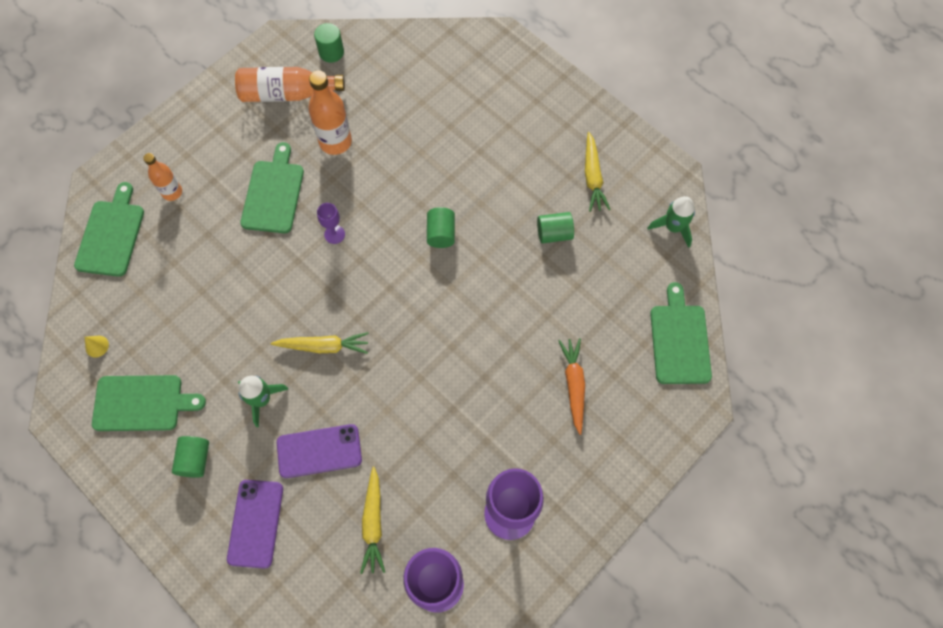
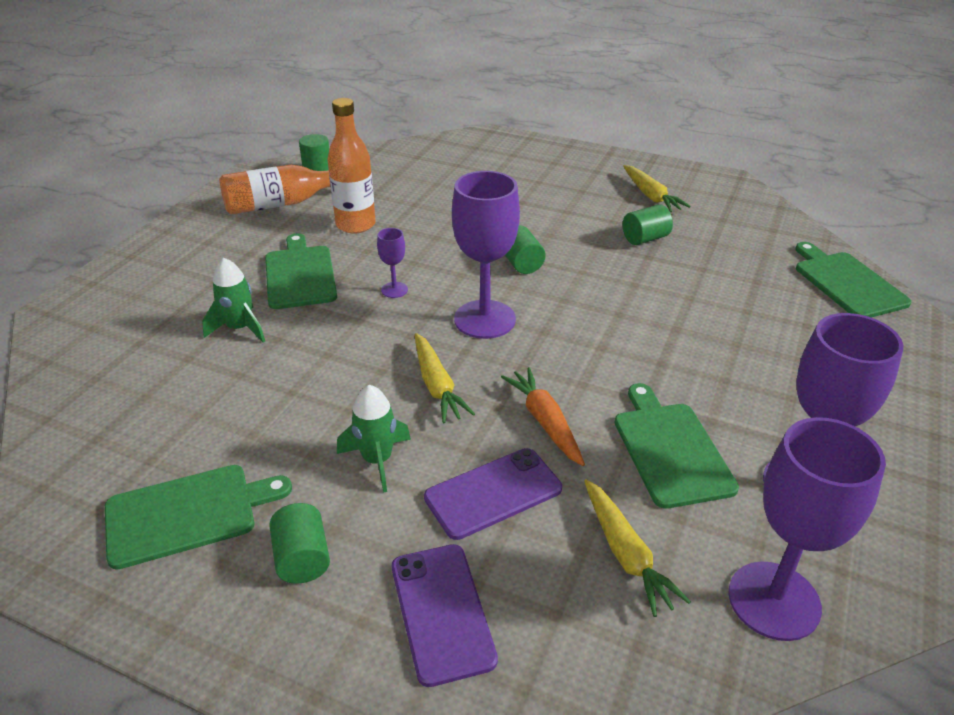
camera: 20 degrees left, 30 degrees down
(97, 346) = (92, 468): yellow cone -> none
(111, 235) = (87, 353): green cutting board -> green cutting board (670, 449)
(172, 192) = (164, 299): orange bottle -> none
(324, 346) = (437, 386): yellow carrot -> yellow carrot turned 90 degrees clockwise
(384, 289) = (484, 319): none -> purple goblet
(574, 385) = (770, 344): orange carrot -> orange carrot (545, 421)
(673, 227) = (760, 211): green rocket -> green rocket (240, 328)

